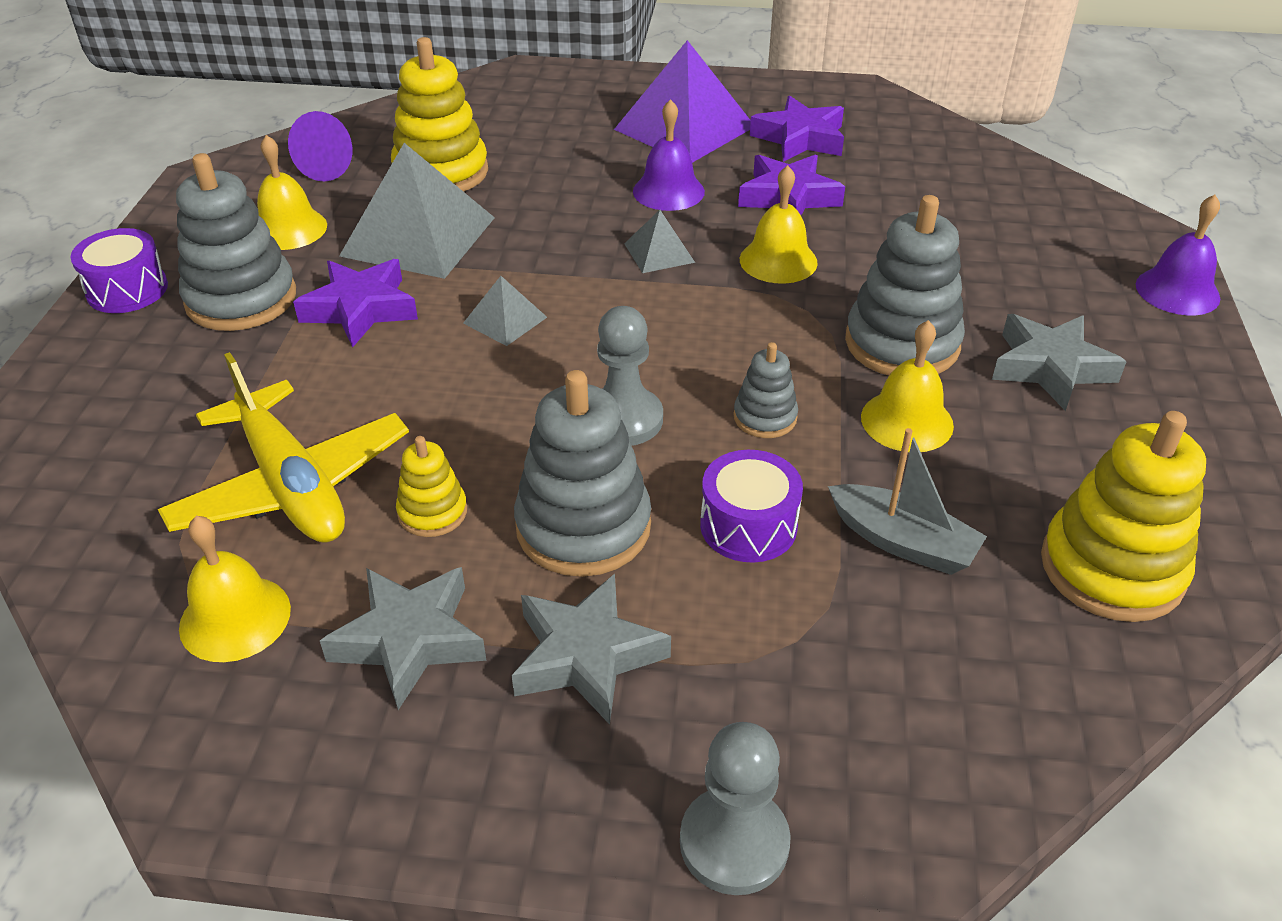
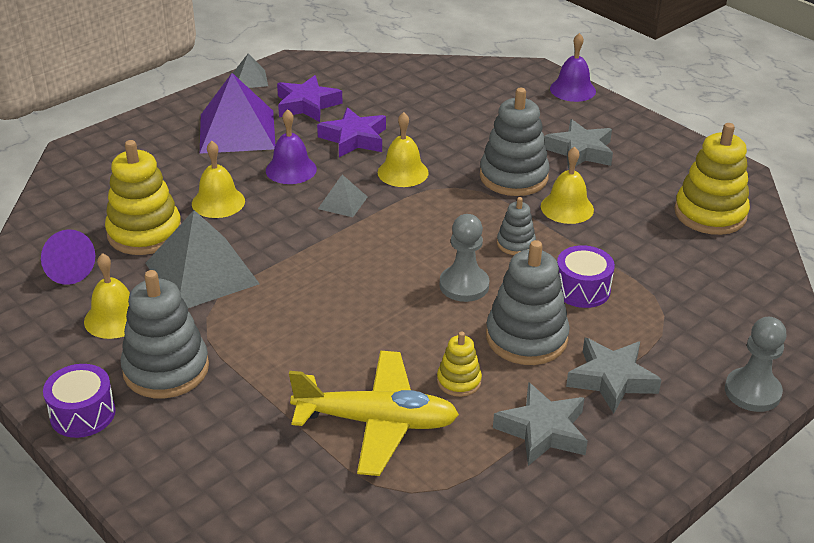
camera: 50 degrees left, 5 degrees down
(235, 618) = (461, 486): yellow bell -> yellow bell (218, 202)
(360, 309) = (245, 327): purple star -> none
(505, 320) = (330, 282): grey pyramid -> grey pyramid (250, 79)
(902, 542) = (639, 254): grey boat -> none

